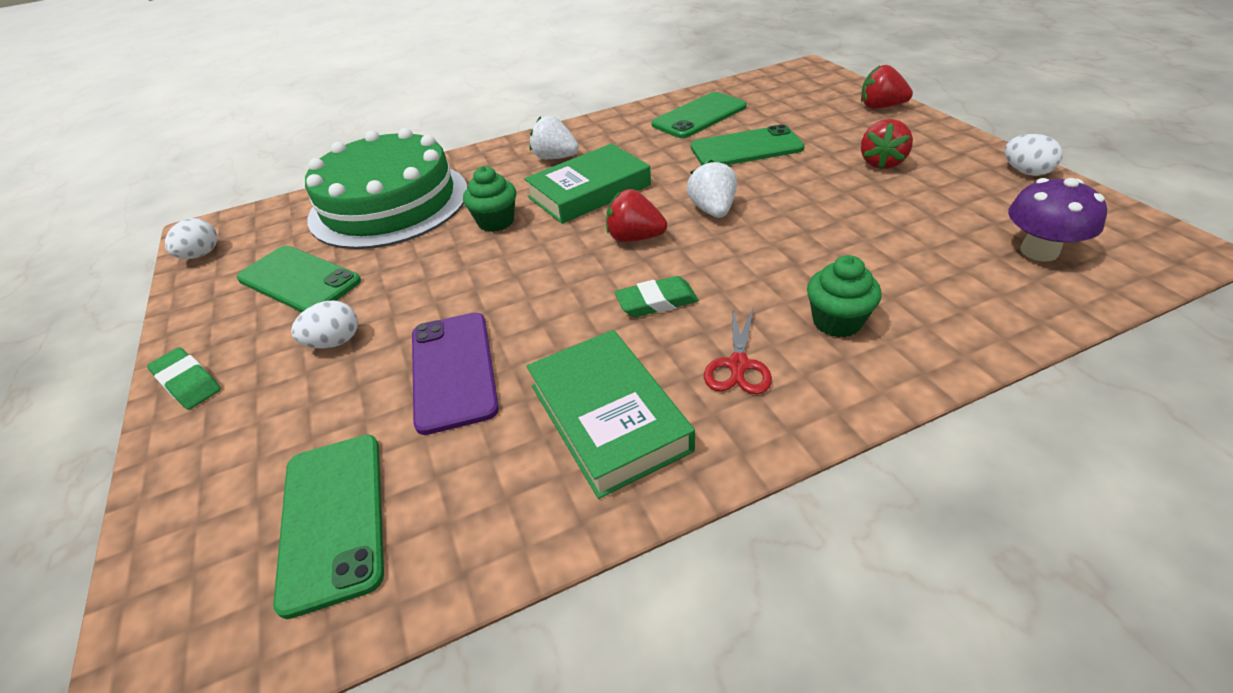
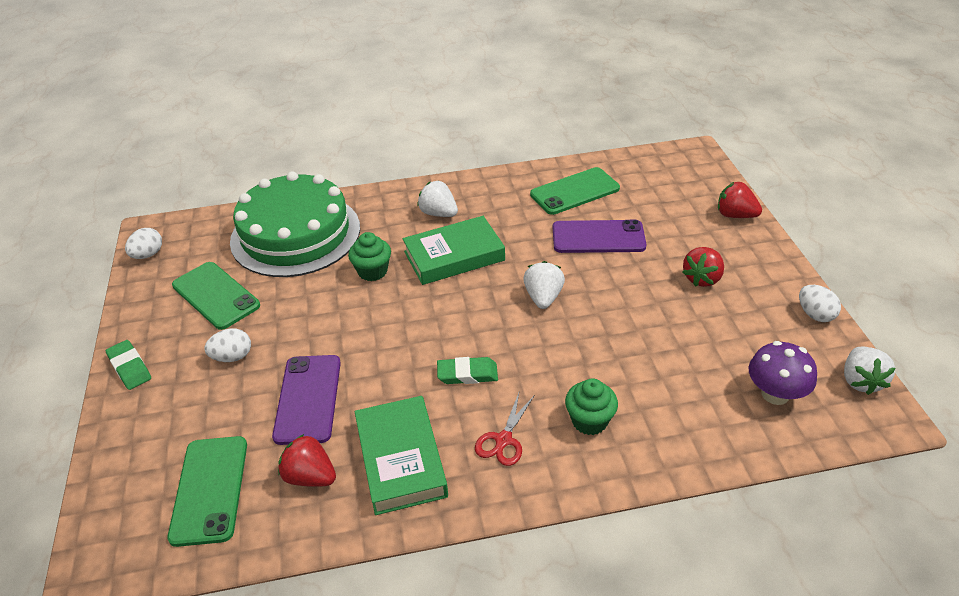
camera: 10 degrees right, 0 degrees up
(634, 238) = (473, 311): red strawberry -> red strawberry (310, 476)
(746, 148) = (598, 237): green phone -> purple phone
(1123, 221) = (860, 381): none -> white strawberry

